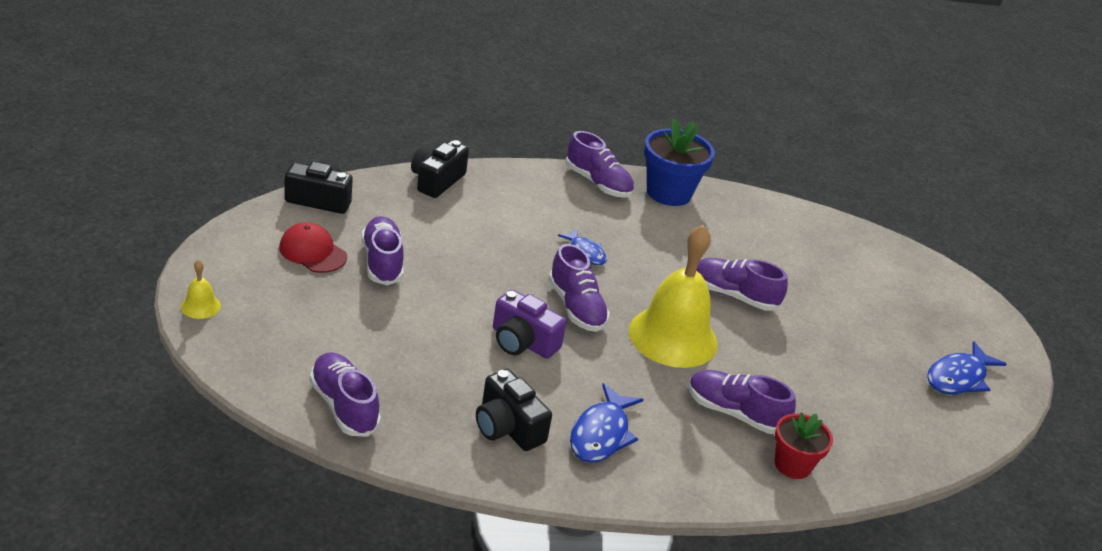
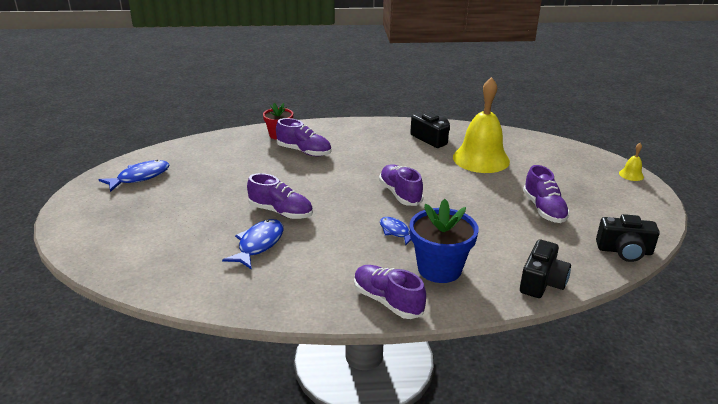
camera: 175 degrees left, 5 degrees down
(312, 252) = (595, 211): red cap -> none
(344, 406) = (517, 141): purple shoe -> none
(522, 342) = (432, 173): purple camera -> none
(601, 434) = (381, 139): blue fish -> blue fish (258, 244)
(669, 193) = (314, 300): blue flower pot -> blue flower pot (439, 269)
(673, 337) = (334, 183): yellow bell -> yellow bell (481, 159)

